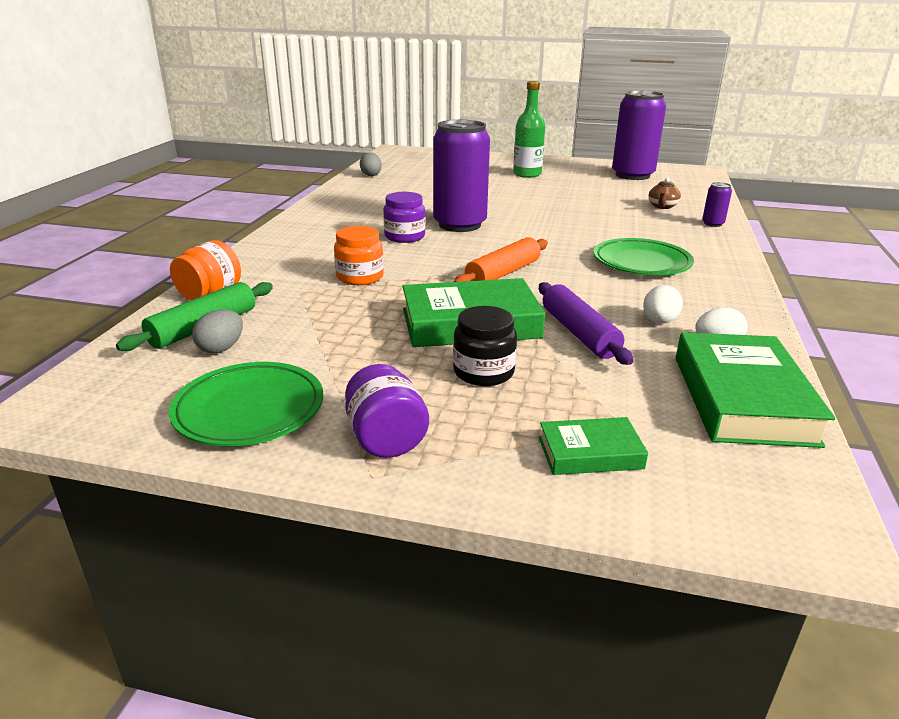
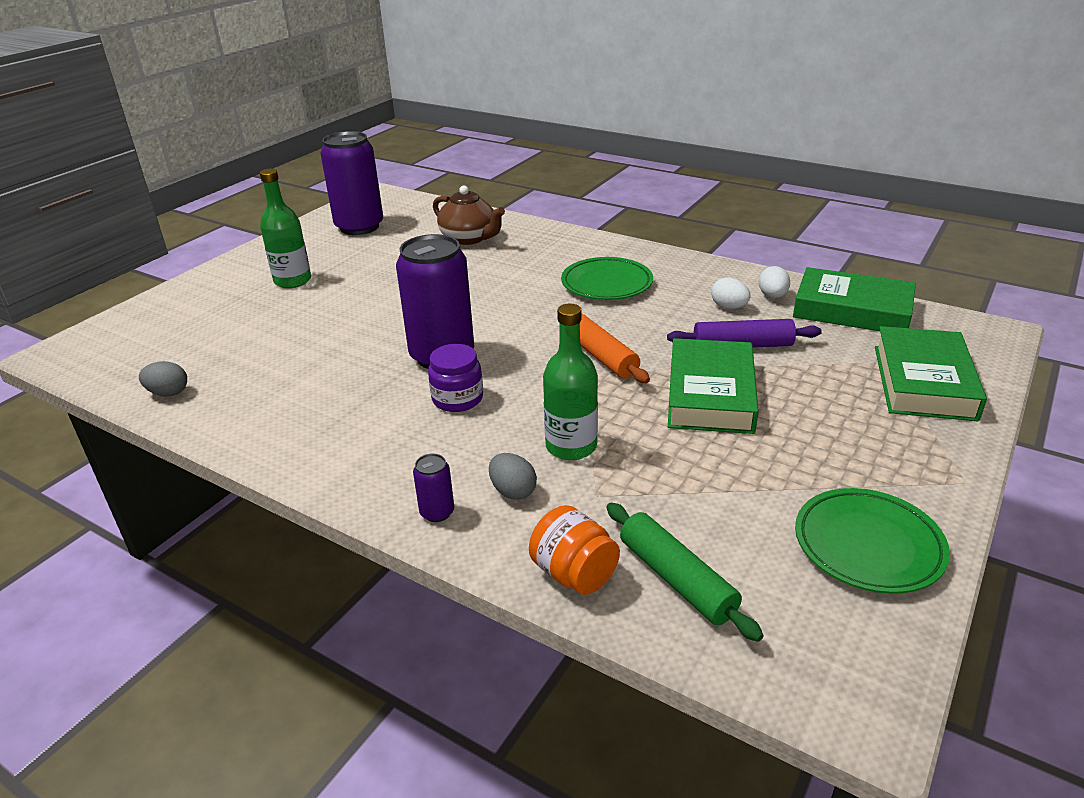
camera: 70 degrees left, 5 degrees up
(221, 348) = (735, 564): grey egg -> grey egg (513, 491)
(360, 277) = (571, 446): orange jar -> green bottle
(386, 439) = (912, 469): purple jar -> none
(483, 372) = (805, 404): black jar -> none
(590, 453) = (923, 382): green book -> green book, size x1.88
(662, 206) = (469, 238): brown teapot -> brown teapot, size x1.80
(712, 224) = (532, 230): purple can -> purple can (437, 512)

